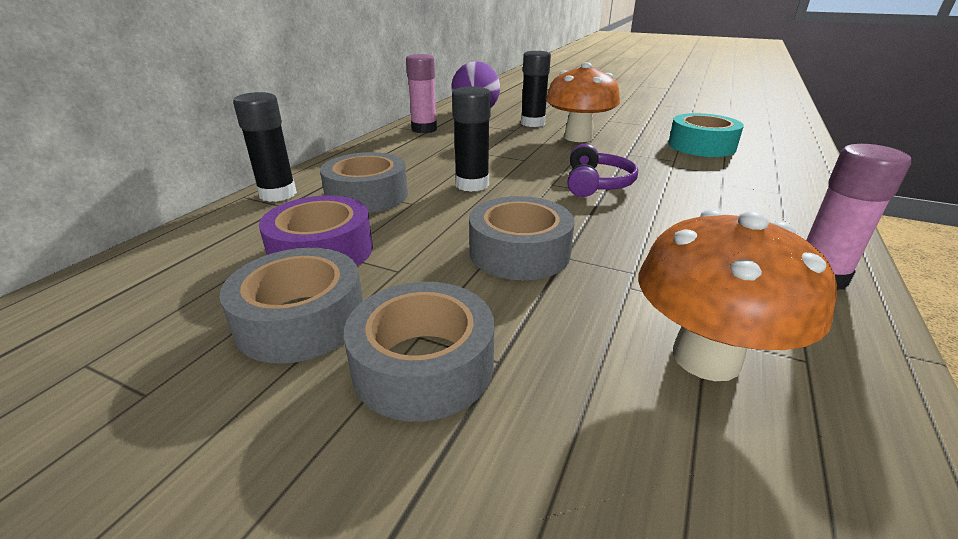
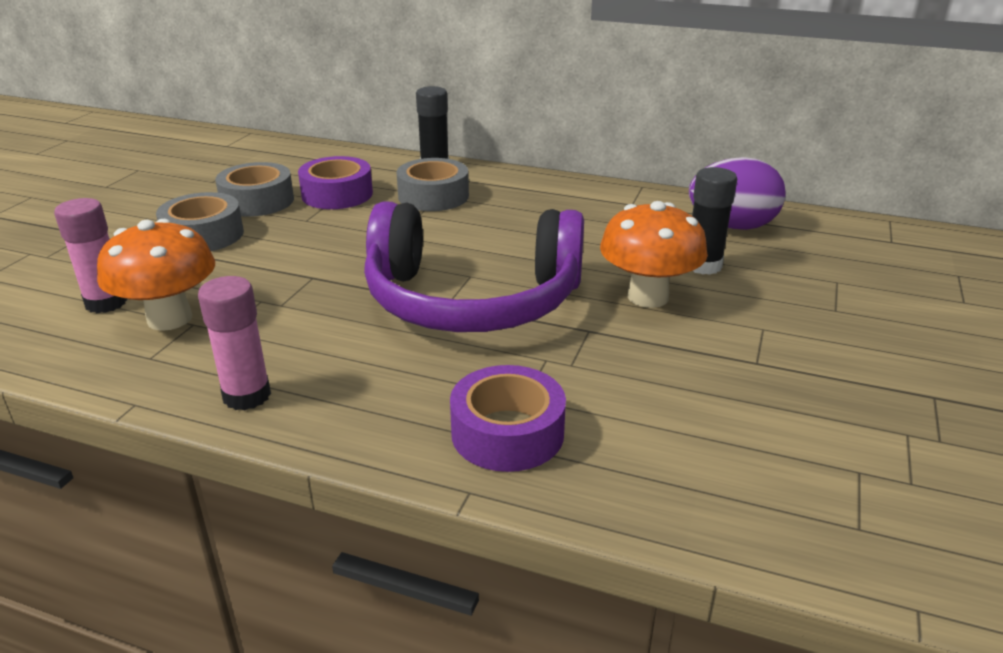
camera: 85 degrees right, 0 degrees up
(424, 129) = (637, 201): pink glue stick -> pink glue stick (106, 303)
(472, 184) = (462, 236): black glue stick -> none
(519, 252) = (322, 259): grey tape -> none
(597, 184) = (472, 300): purple headphones -> purple headphones, size x2.38
(701, 146) = (649, 400): turquoise tape -> none
(768, 178) = (507, 433): none -> purple tape

